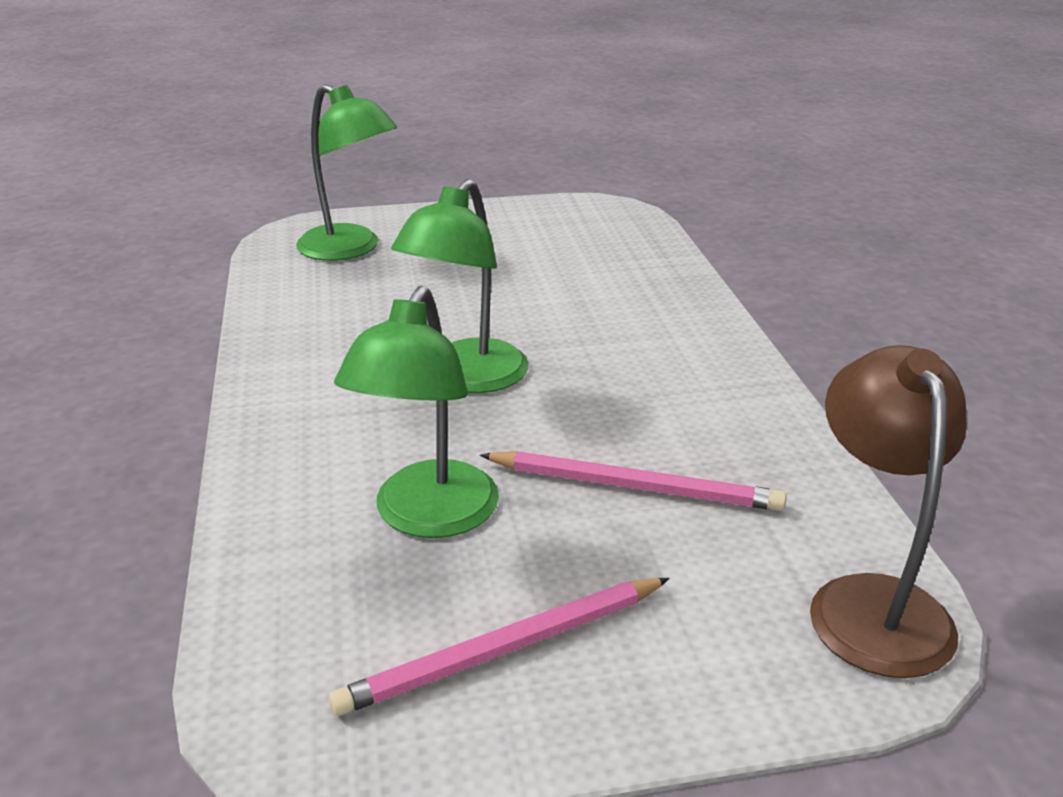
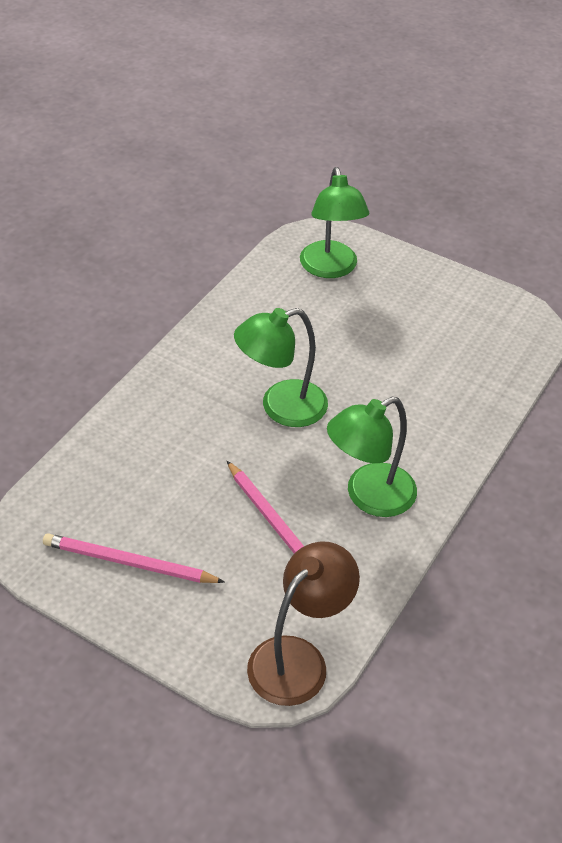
camera: 40 degrees right, 15 degrees up
(428, 517) = (172, 478): green lamp -> green lamp (369, 496)

